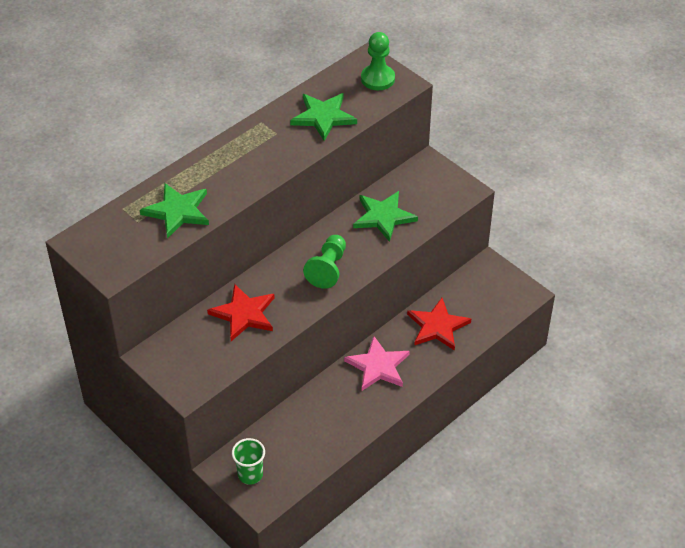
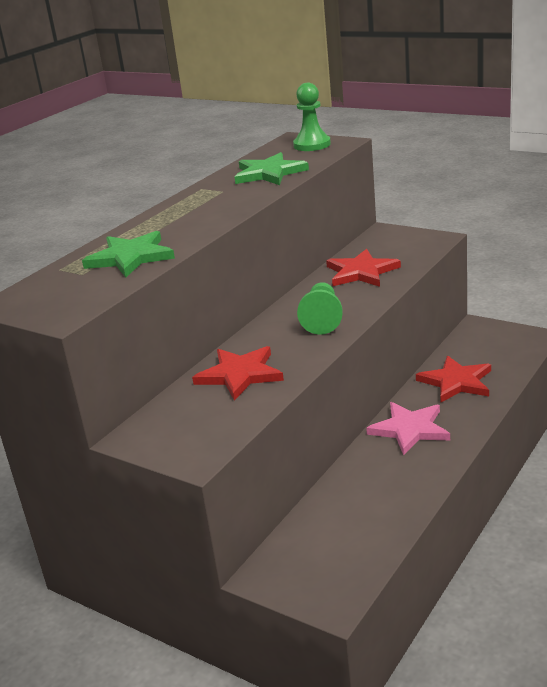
camera: 10 degrees left, 20 degrees down
(250, 474) = (304, 573): green cup -> none
(383, 217) = (361, 272): green star -> red star

